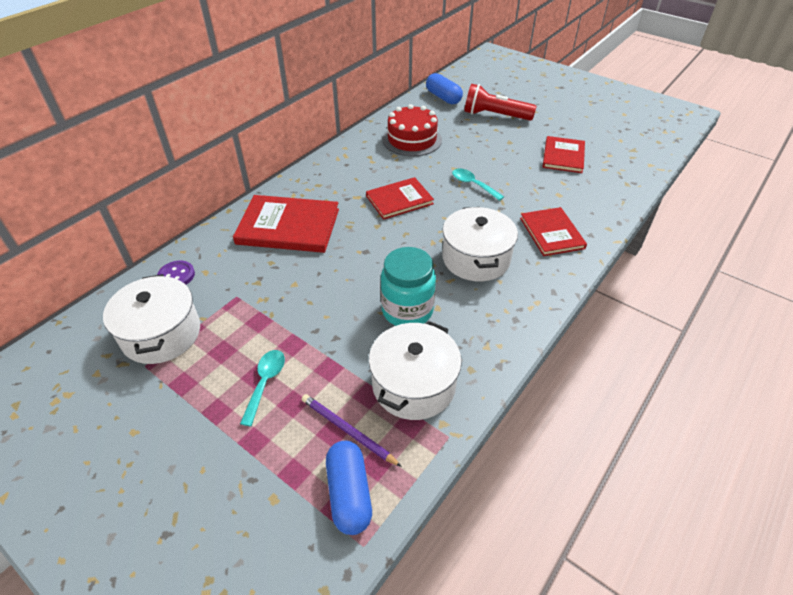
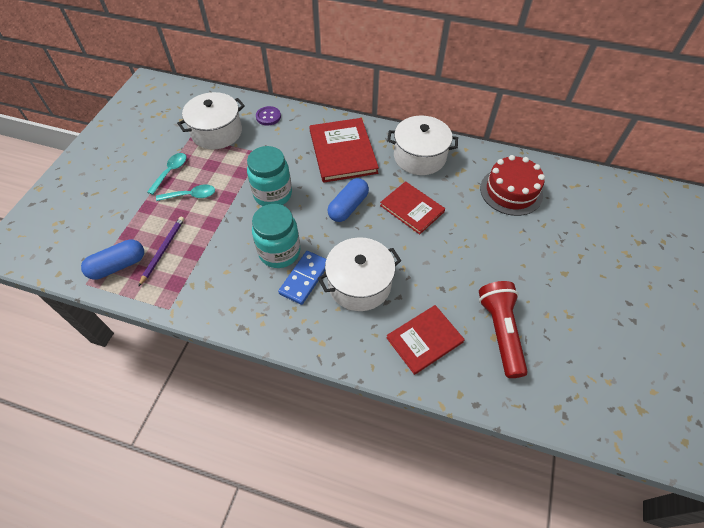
camera: 70 degrees right, 10 degrees up
(316, 299) = (273, 194): none -> turquoise jar
(414, 385) = (208, 276): white pot -> white pot (419, 157)
(443, 97) = (609, 195): blue capsule -> blue capsule (348, 207)
(453, 297) = (304, 278): none -> blue domino
(473, 184) = (466, 257): turquoise spoon -> turquoise spoon (170, 172)
(495, 116) = (608, 249): red flashlight -> red flashlight (500, 331)
(563, 156) = (571, 330): red book -> none

